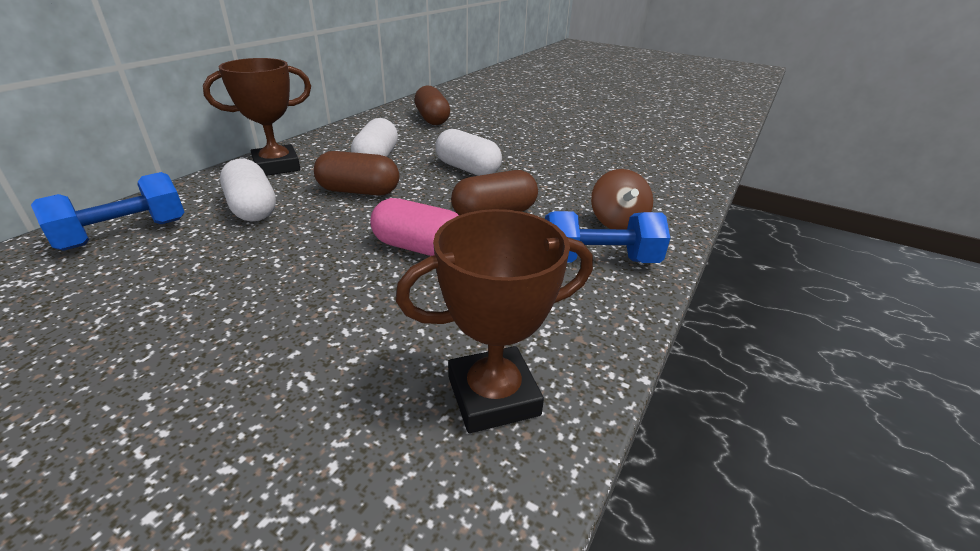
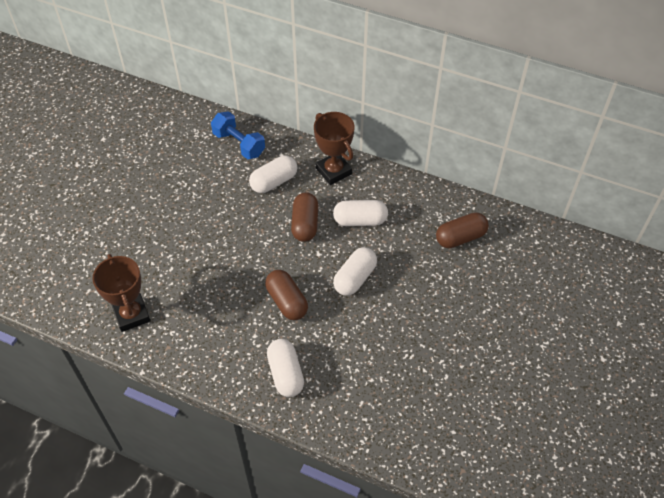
camera: 85 degrees right, 20 degrees up
(419, 248) = (240, 269): pink capsule -> none
(599, 260) = (236, 360): blue dumbbell -> none
(617, 222) = (285, 374): brown spinning top -> white capsule

